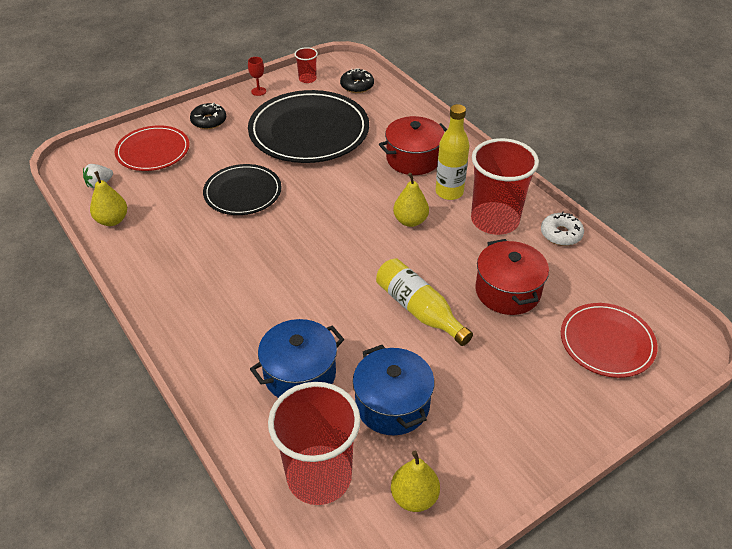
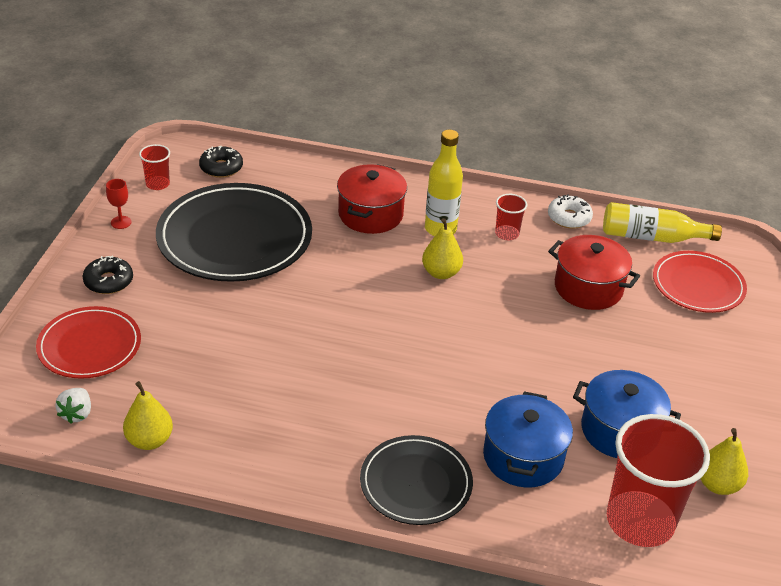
camera: 45 degrees left, 5 degrees down
(243, 192) = (251, 334): black plate -> black plate (416, 483)
(419, 310) = (544, 344): yellow bottle -> yellow bottle (652, 237)
(494, 220) = (507, 234): red cup -> red cup, size x0.45

